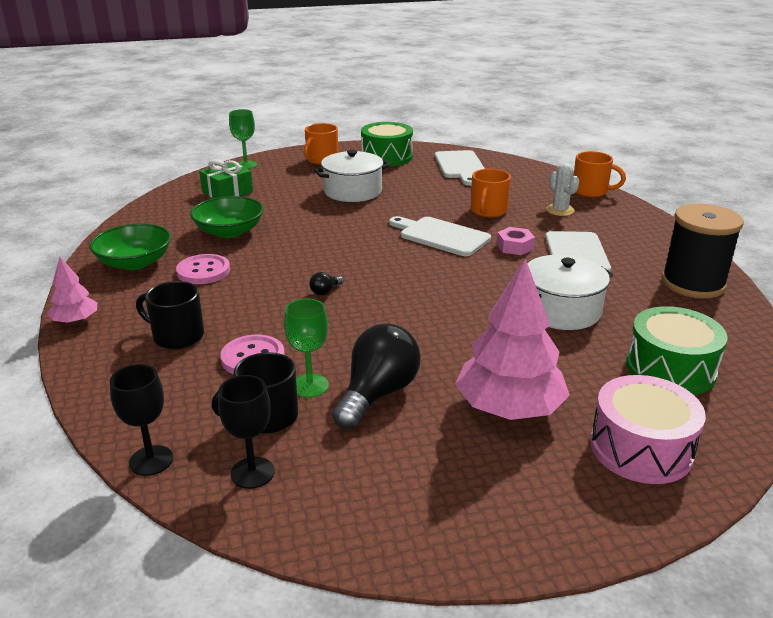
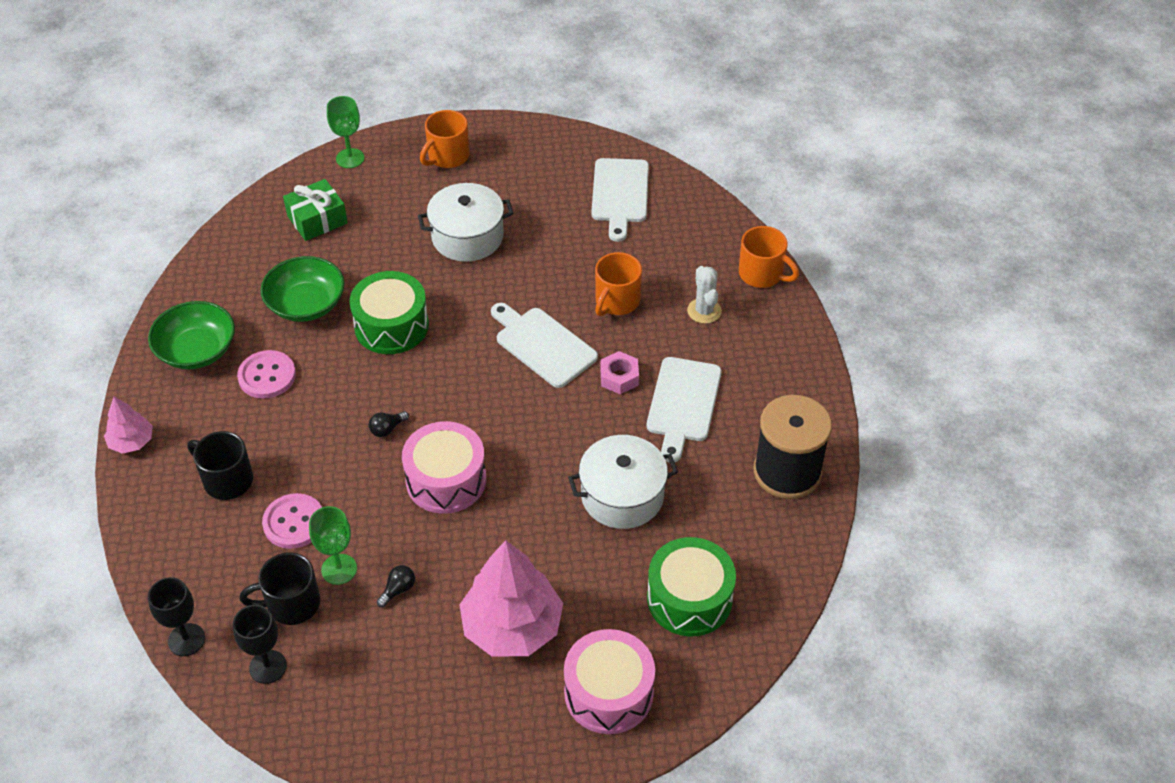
camera: 10 degrees right, 20 degrees up
(377, 394) = (398, 590): black light bulb -> black light bulb, size x0.41
(387, 157) = (533, 159): green drum -> green drum (391, 326)
(393, 316) = (446, 480): none -> pink drum

